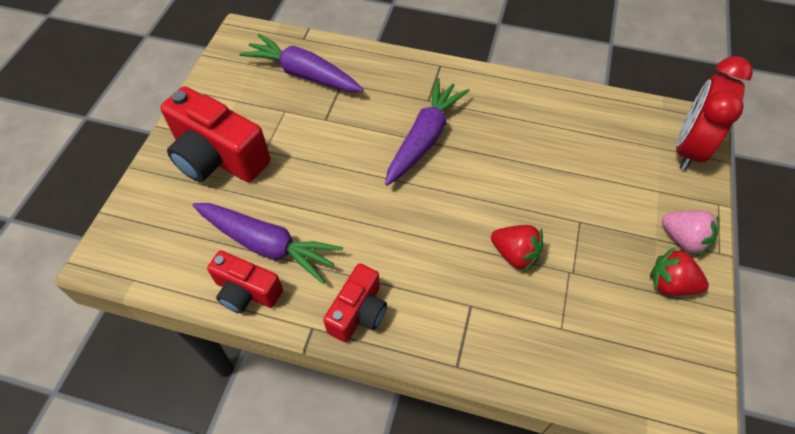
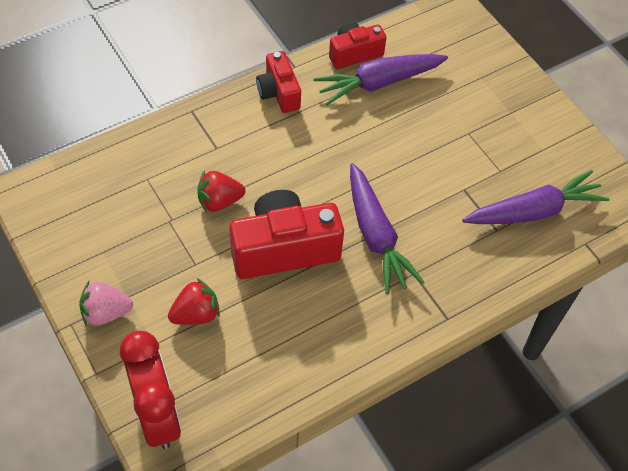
camera: 130 degrees right, 0 degrees up
(218, 157) = (488, 104): red camera -> red camera (284, 249)
(670, 284) = (93, 266): red strawberry -> red strawberry (196, 314)

